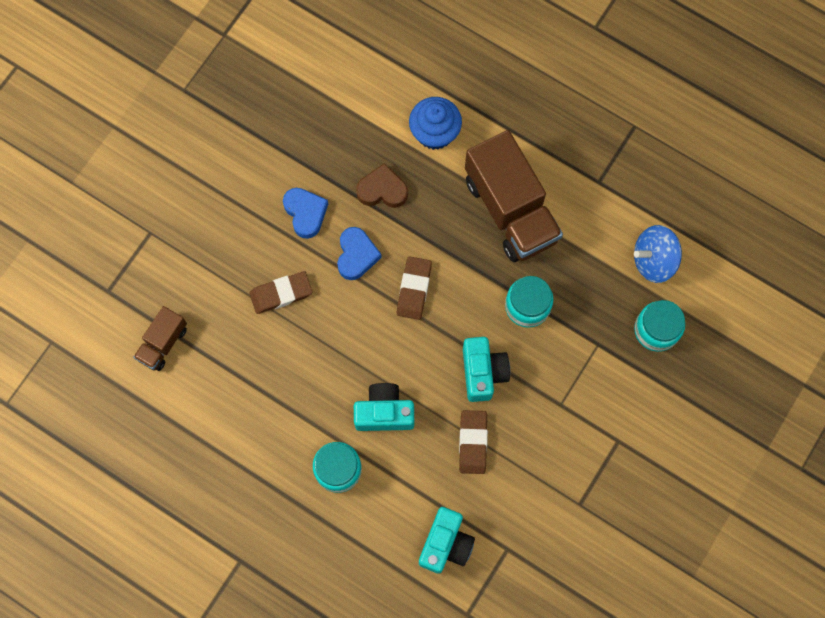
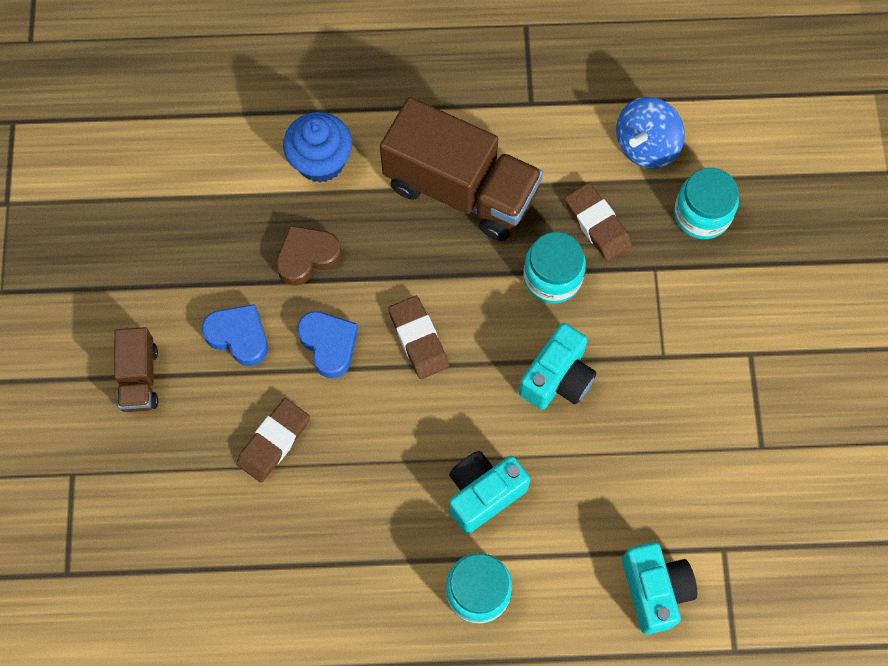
camera: 35 degrees left, 5 degrees down
(163, 343) = (175, 589): brown truck -> brown truck (140, 378)
(473, 442) = (602, 460): brown eraser -> brown eraser (597, 224)
(483, 372) = (557, 378): turquoise camera -> turquoise camera turned 75 degrees clockwise

